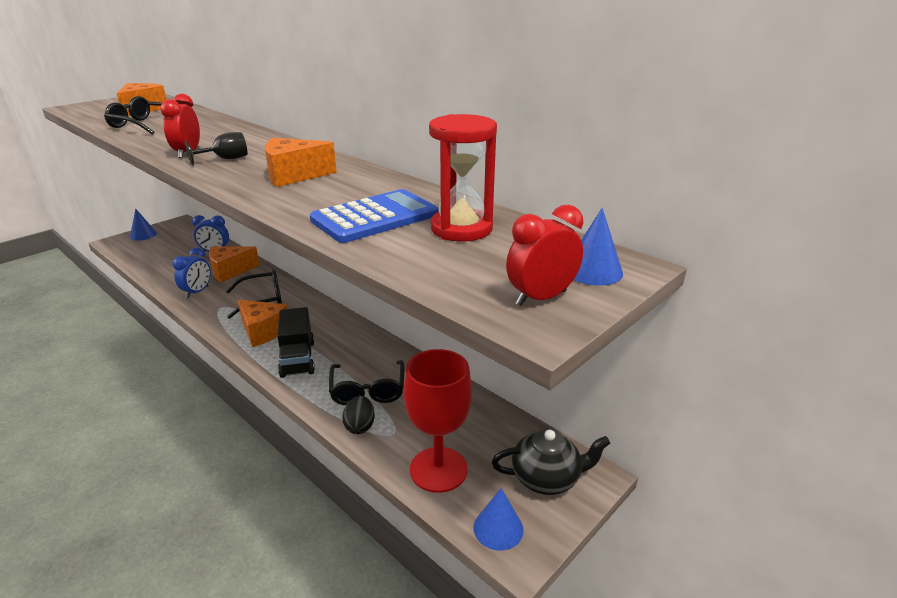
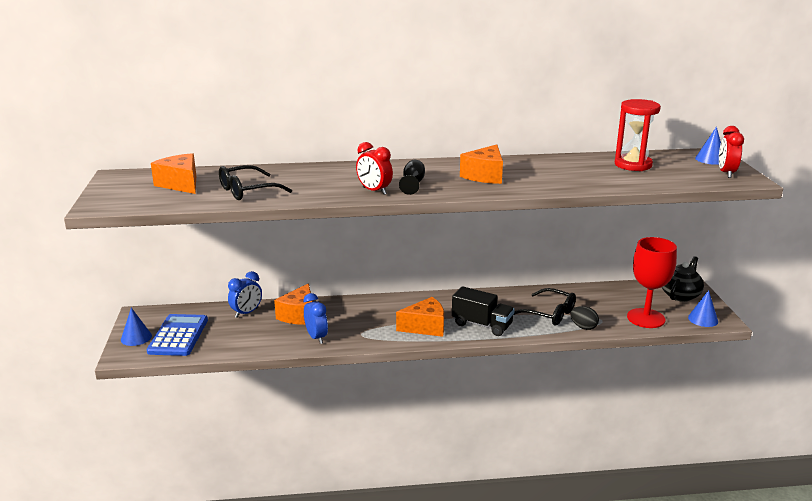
camera: 50 degrees left, 5 degrees down
(262, 300) = (374, 315): black glasses -> none
(375, 217) = (591, 175): blue calculator -> blue calculator (178, 336)

